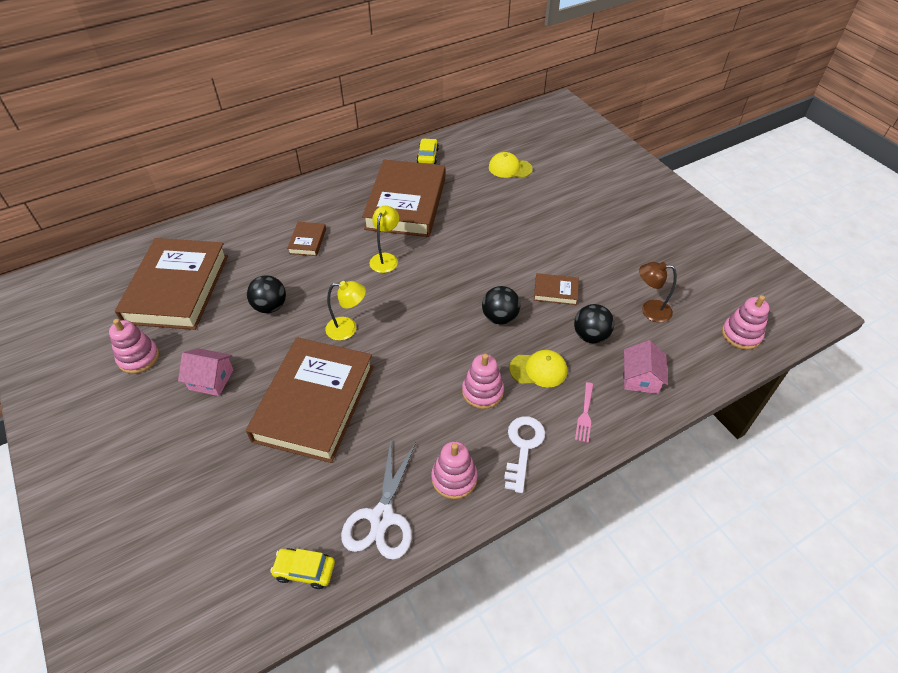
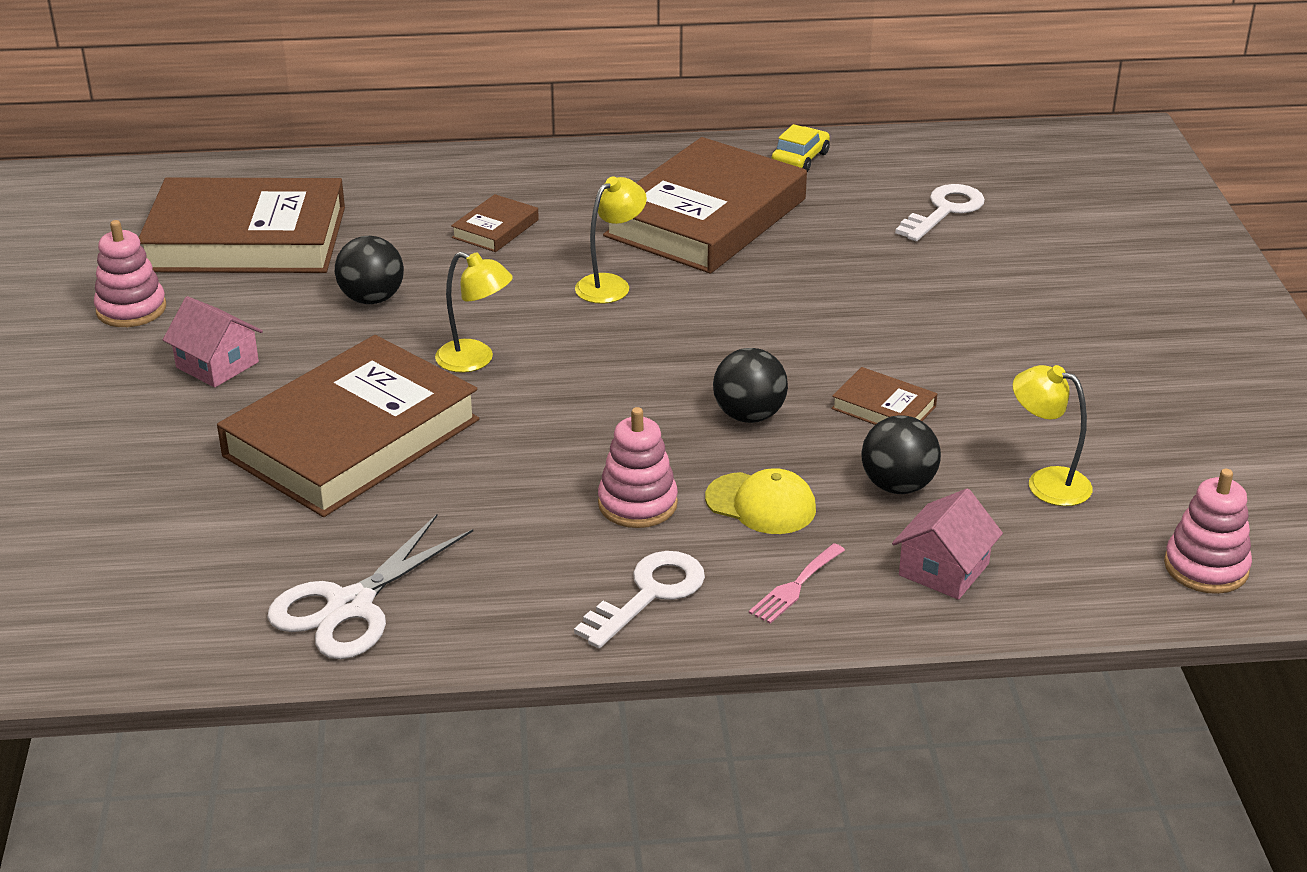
camera: 25 degrees right, 15 degrees down
(177, 288) = (246, 239): brown book -> brown book turned 60 degrees clockwise
(304, 570) = (191, 628): yellow car -> none
(454, 478) = (501, 596): pink stacking toy -> none
(510, 168) = (944, 211): yellow cap -> white key
(649, 310) = (1046, 482): brown lamp -> yellow lamp

